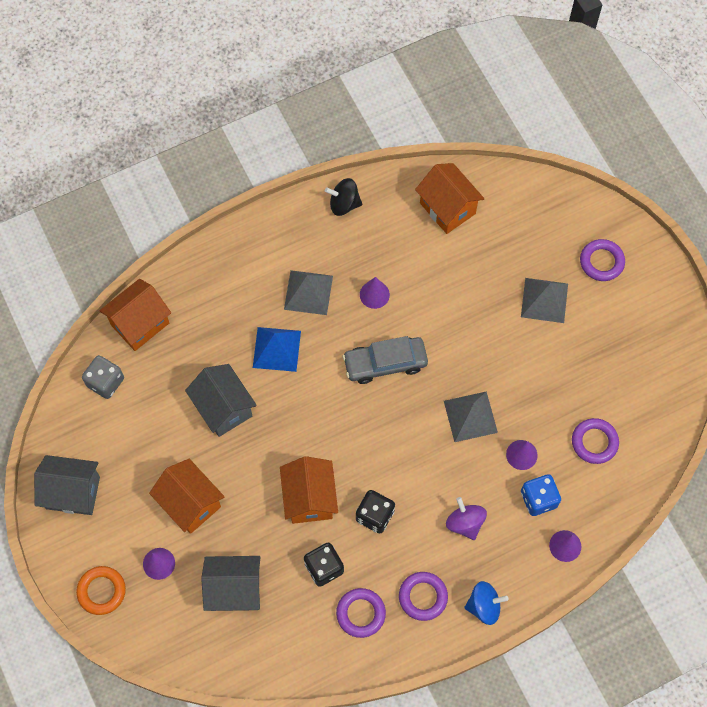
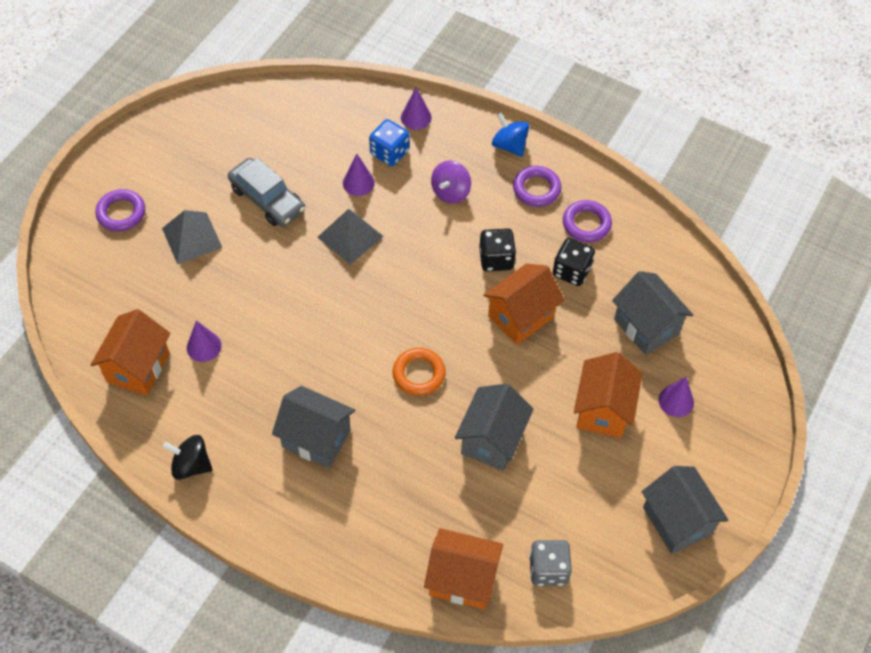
camera: 125 degrees left, 10 degrees down
(101, 591) = (739, 432): orange ring -> orange ring (419, 374)
(277, 349) = (397, 430): blue pyramid -> none
(308, 292) = (316, 439): grey pyramid -> grey house
(344, 204) = (191, 465): black spinning top -> black spinning top turned 135 degrees clockwise
(374, 294) = (279, 378): purple cone -> purple cone (204, 346)
(385, 363) = (345, 330): grey car -> grey car (267, 199)
(594, 442) = (309, 139): purple ring -> none

